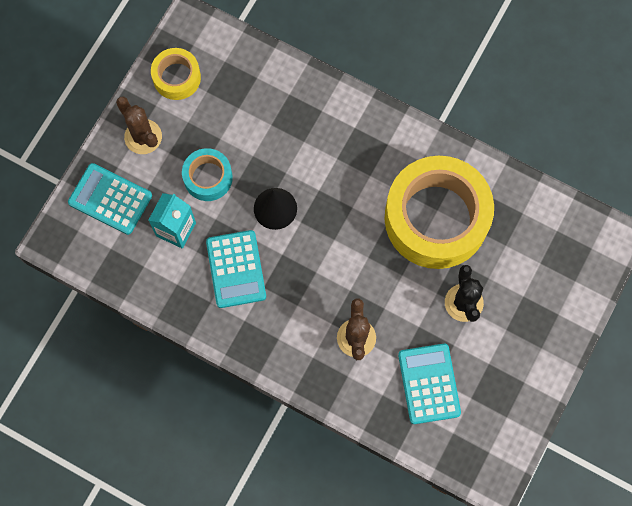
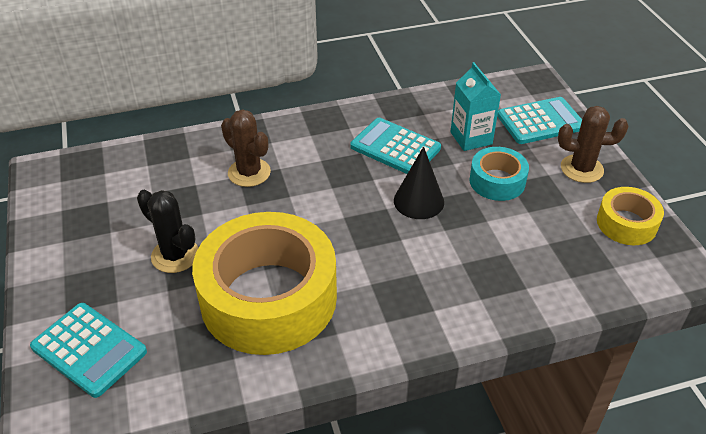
camera: 135 degrees right, 30 degrees down
(429, 384) = (155, 186): turquoise calculator -> turquoise calculator (89, 349)

